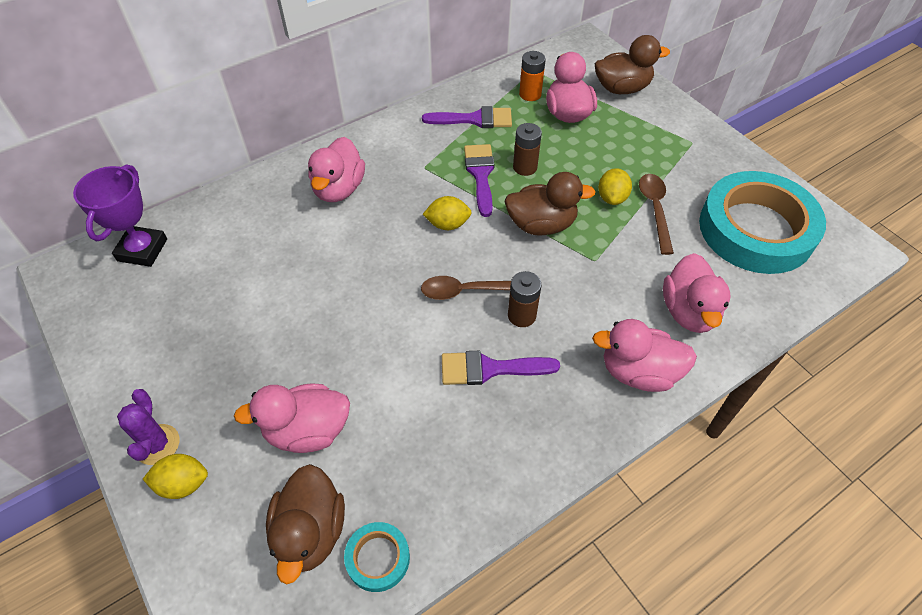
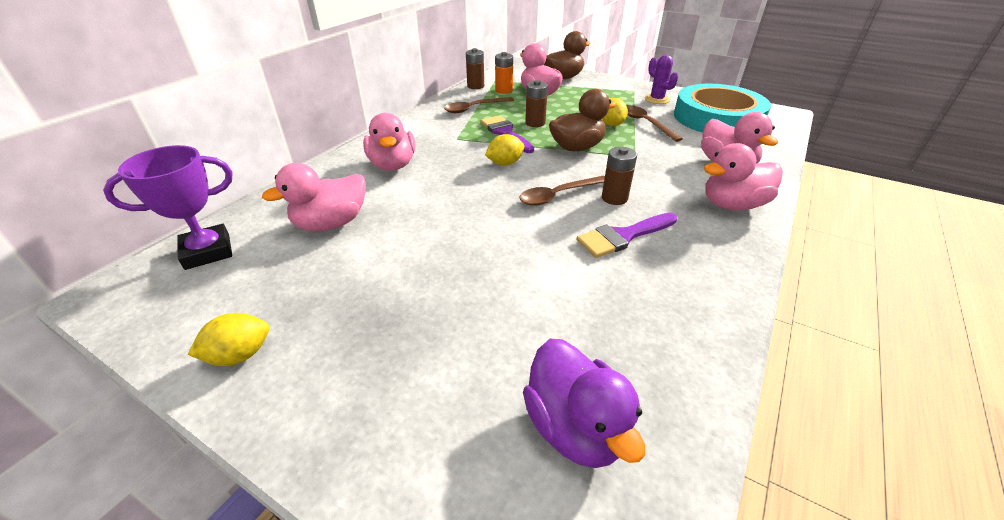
camera: 25 degrees left, 15 degrees down
(142, 250) = (208, 251): purple trophy -> purple trophy turned 75 degrees clockwise
(157, 444) = (324, 416): purple cactus -> purple cactus (656, 99)
(183, 484) = (385, 443): yellow lemon -> yellow lemon (240, 355)
(307, 431) = (497, 336): pink duck -> pink duck (331, 223)
(310, 532) = (575, 427): brown duck -> purple duck
(378, 558) = (666, 420): turquoise tape -> none
(474, 119) = (474, 108): purple brush -> brown spoon
(502, 76) = (475, 86): none -> brown battery

